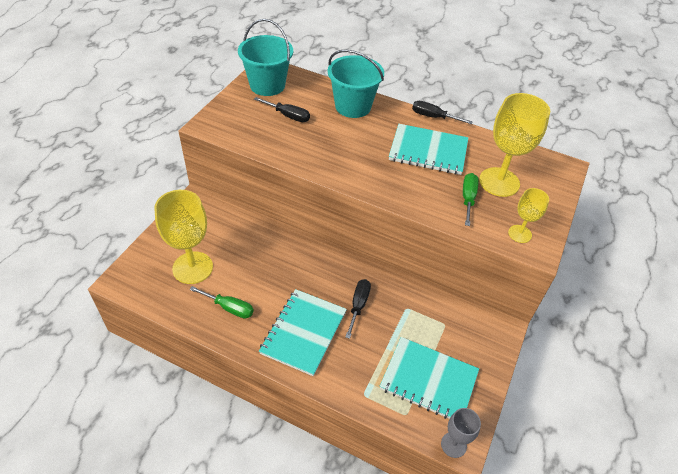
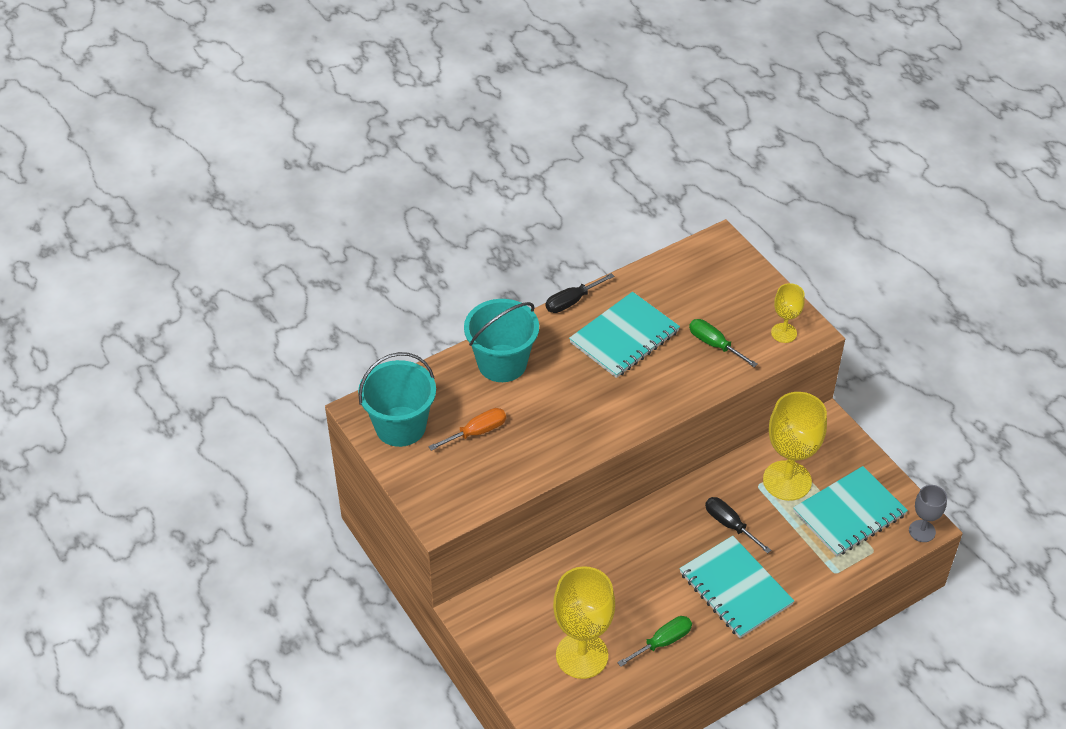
camera: 55 degrees left, 0 degrees up
(288, 116) = (477, 432): black screwdriver -> orange screwdriver
(499, 182) = (707, 306): yellow goblet -> yellow goblet (787, 480)

